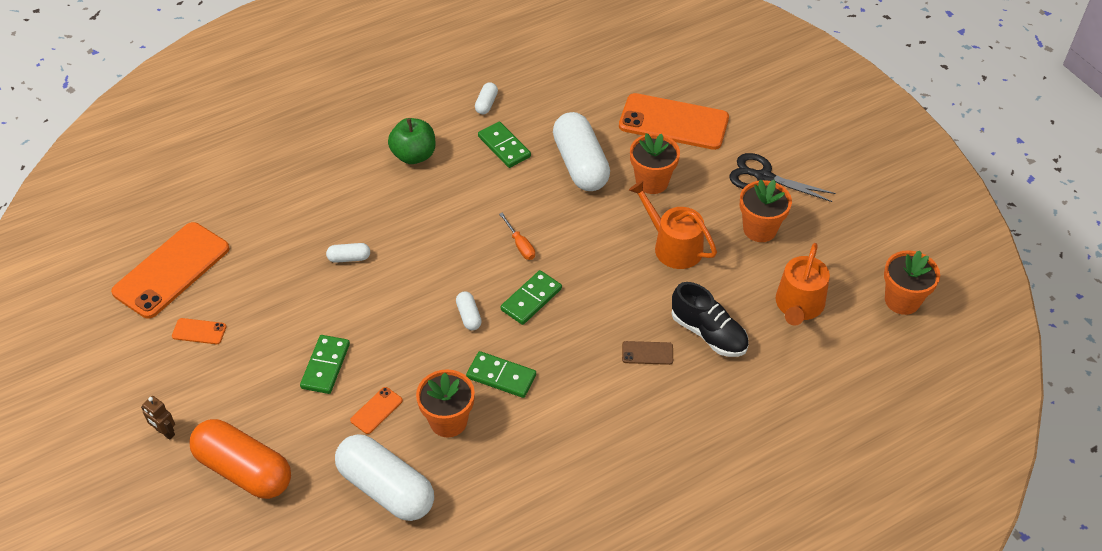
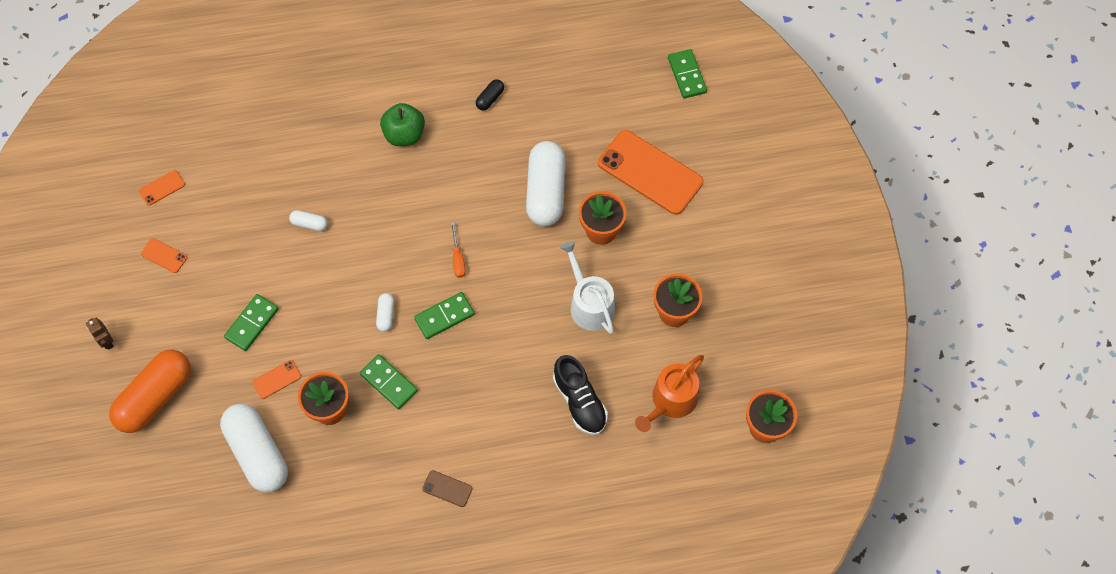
camera: 20 degrees right, 15 degrees up
(171, 270) = (162, 188): orange phone -> orange phone, size x0.42
(244, 470) = (155, 397): orange capsule -> orange capsule turned 75 degrees clockwise
(486, 104) = (490, 98): white capsule -> black capsule
(504, 147) = (486, 150): green domino -> green domino (686, 75)
(647, 353) = (519, 402): brown phone -> brown phone (447, 488)
(673, 246) = (589, 304): orange watering can -> white watering can
(764, 177) = (704, 259): black scissors -> none

